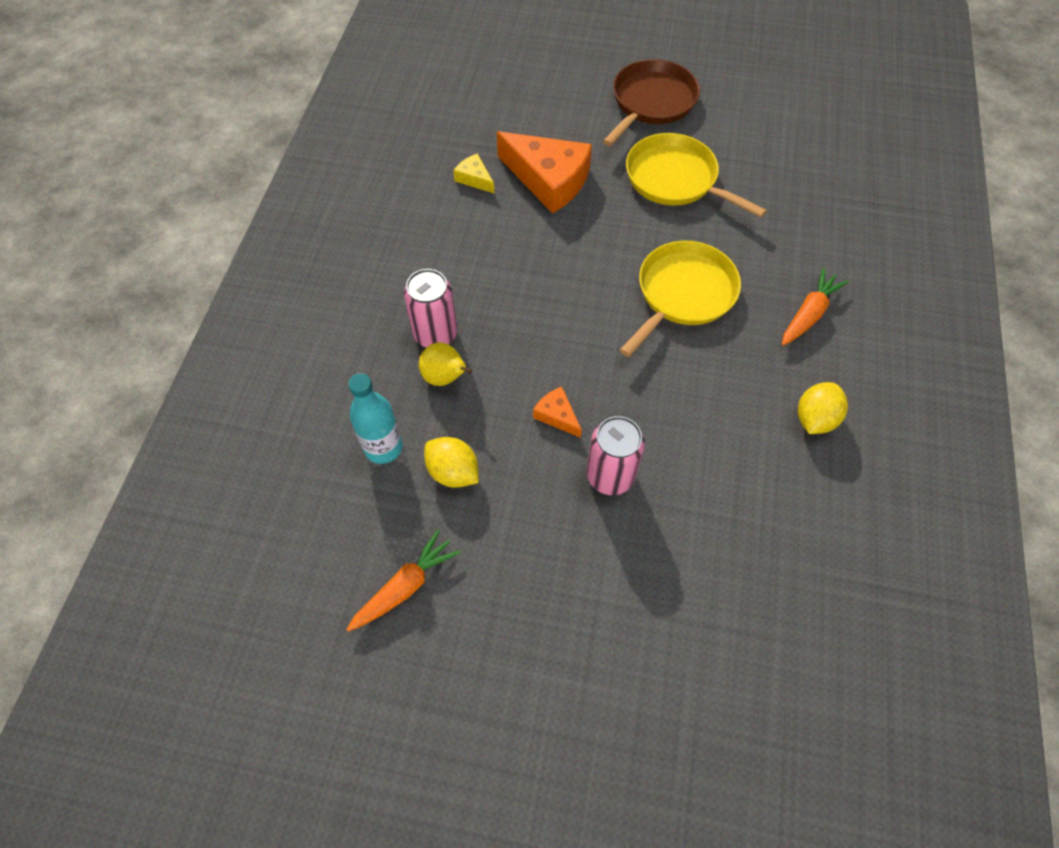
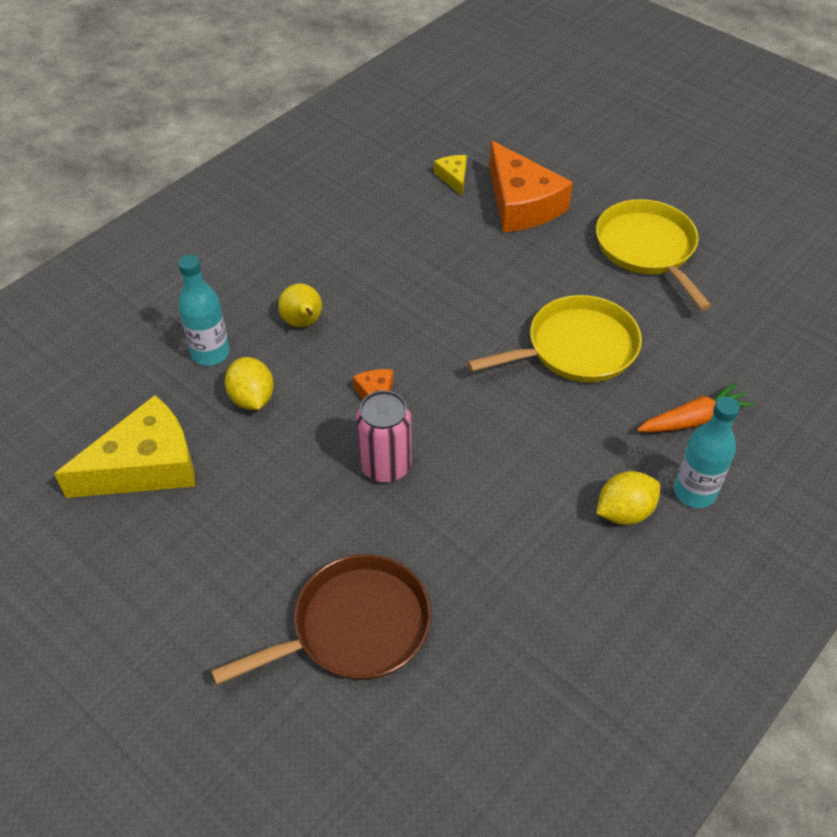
camera: 30 degrees right, 10 degrees down
(405, 586) = (145, 465): orange carrot -> yellow cheese
(435, 334) = (322, 286): pink can -> none
(651, 102) = (676, 175): brown pan -> brown pan (355, 627)
(850, 375) = (694, 492): none -> turquoise bottle

